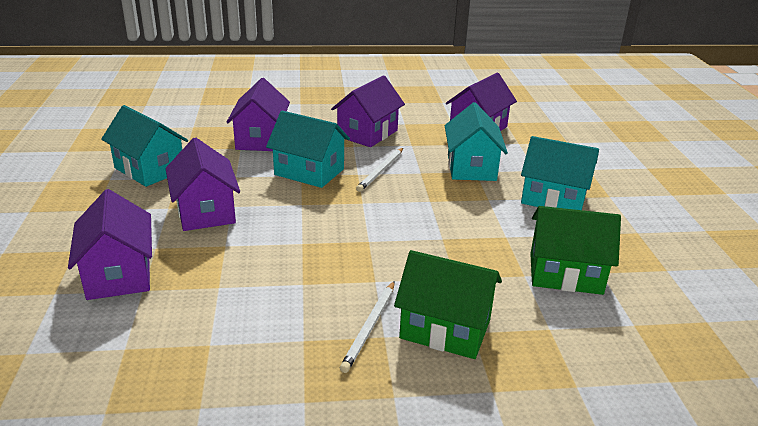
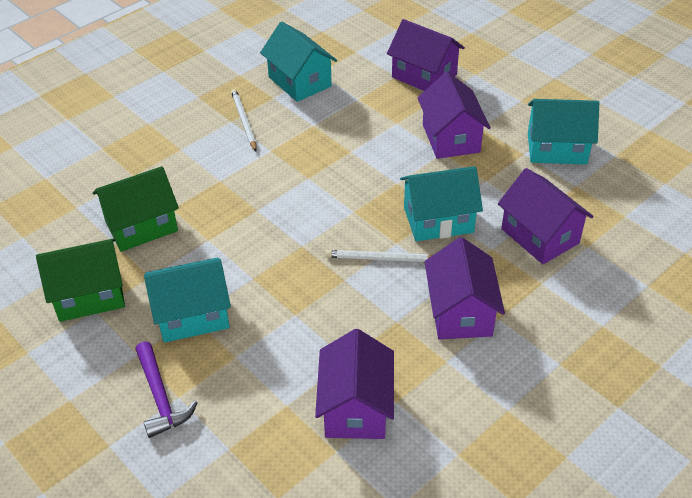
camera: 145 degrees right, 15 degrees up
(205, 211) = (451, 138): purple house -> purple house turned 45 degrees clockwise
(381, 171) = (380, 258): white pencil -> white pencil turned 75 degrees counterclockwise
(445, 329) = (198, 142): green house -> green house (89, 295)
(471, 167) = (303, 318): turquoise house -> turquoise house (300, 82)
(601, 172) = (160, 397): none -> purple hammer

